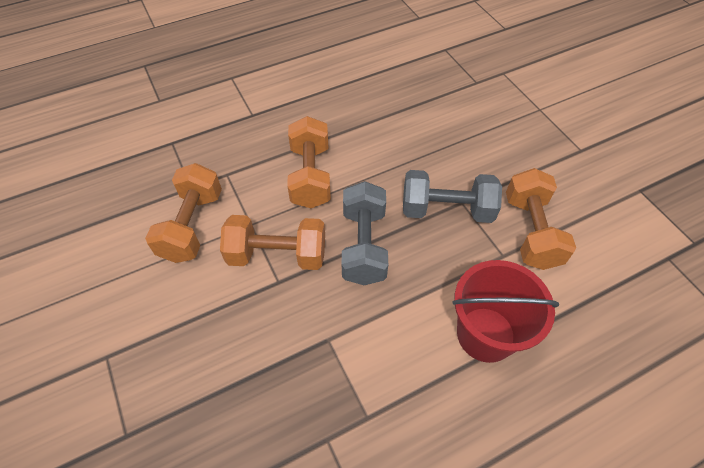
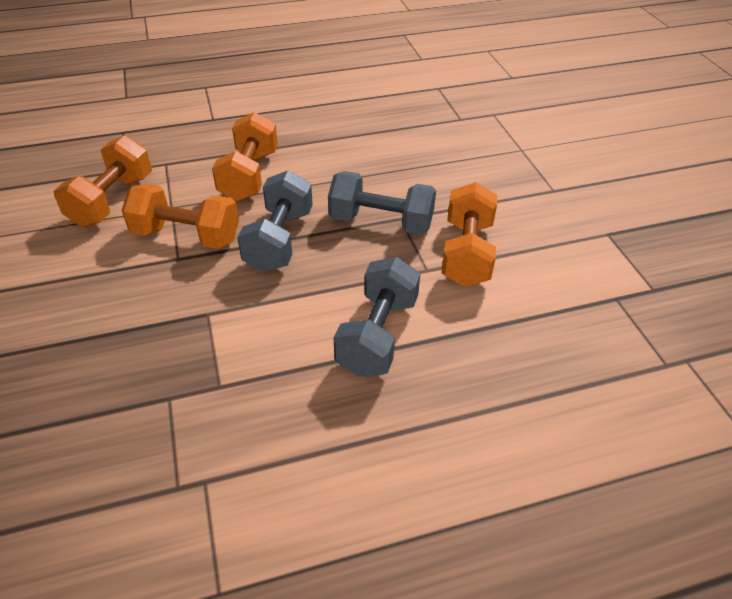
camera: 10 degrees right, 10 degrees down
(485, 334) = (377, 335): red bucket -> grey dumbbell

